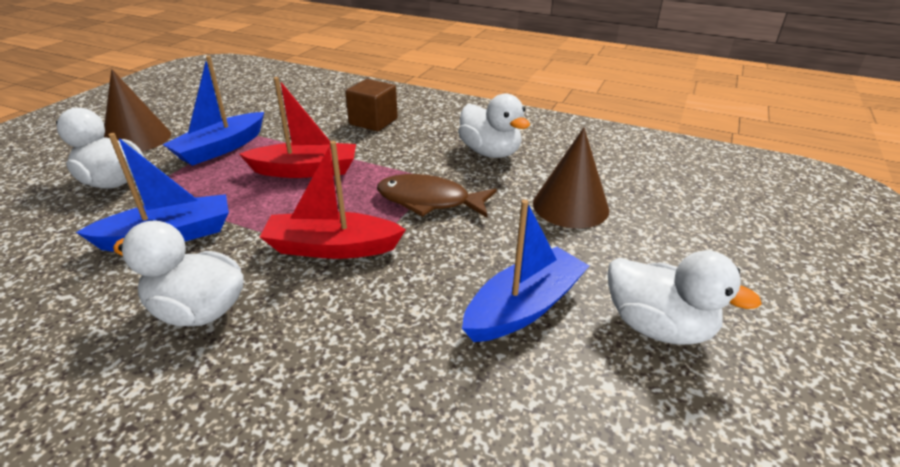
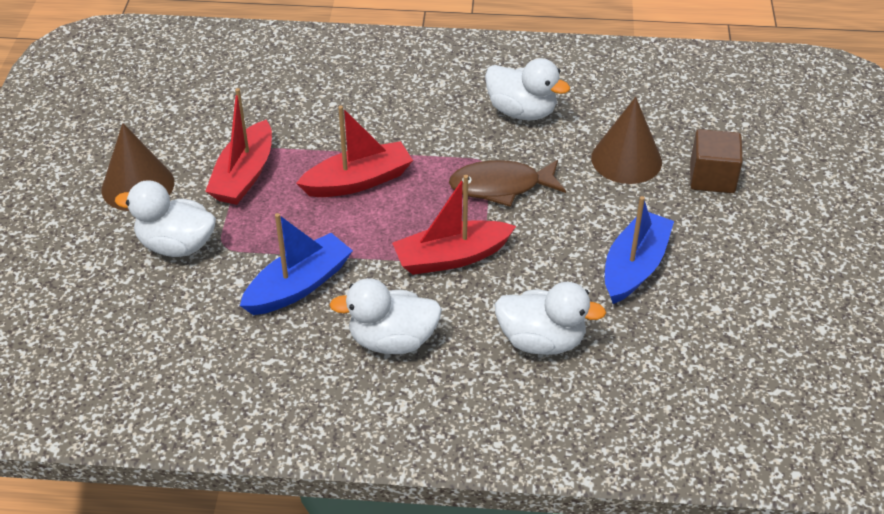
camera: 20 degrees left, 10 degrees up
(221, 148) = (244, 175): blue boat -> red boat
(373, 122) = (375, 97): brown cube -> brown cube (712, 177)
(658, 327) = (733, 255): white duck -> white duck (541, 341)

